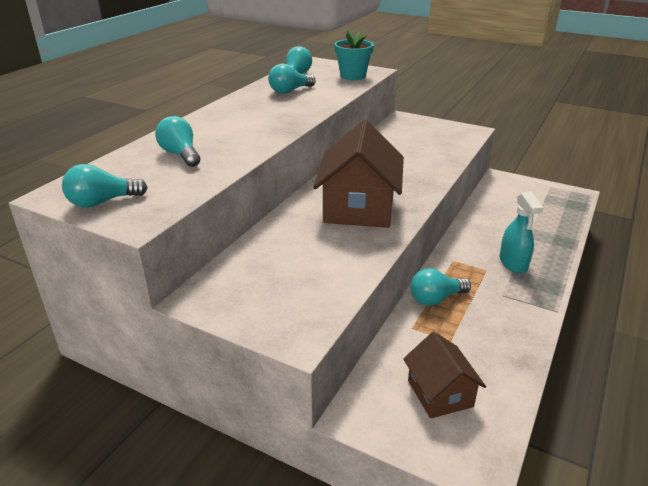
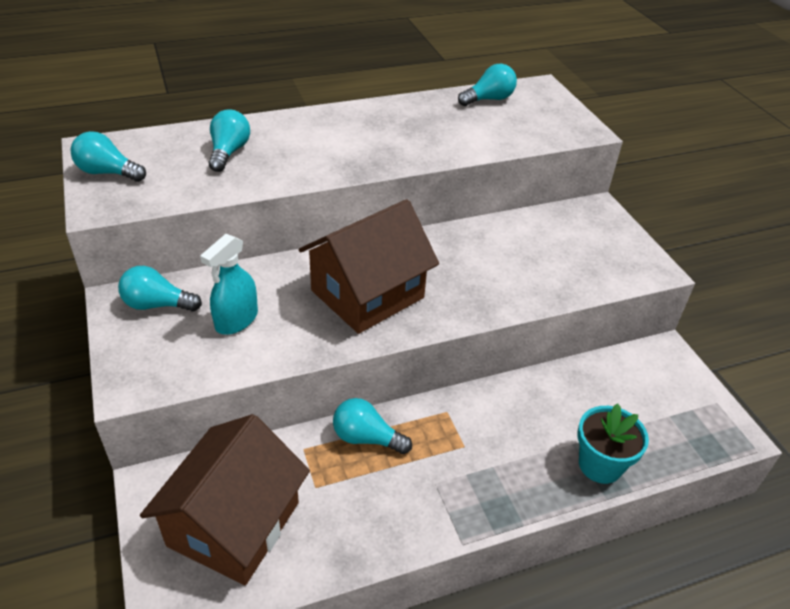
camera: 40 degrees right, 10 degrees up
(289, 91) = (444, 119): turquoise light bulb -> turquoise light bulb (157, 305)
(353, 76) = (548, 128): turquoise flower pot -> turquoise flower pot (600, 465)
(440, 393) = (234, 524): brown house -> brown house, size x1.73
(513, 263) = (504, 460): turquoise spray bottle -> turquoise spray bottle (236, 320)

